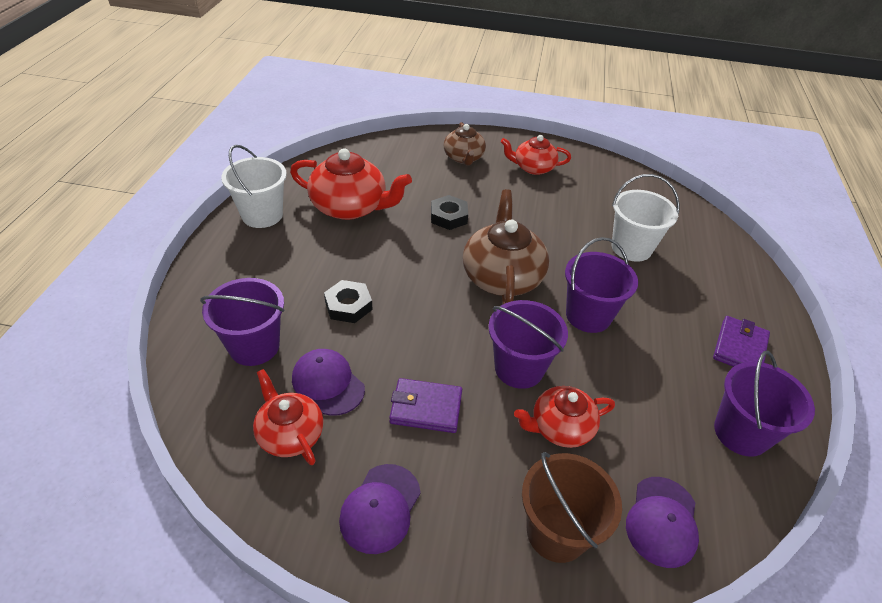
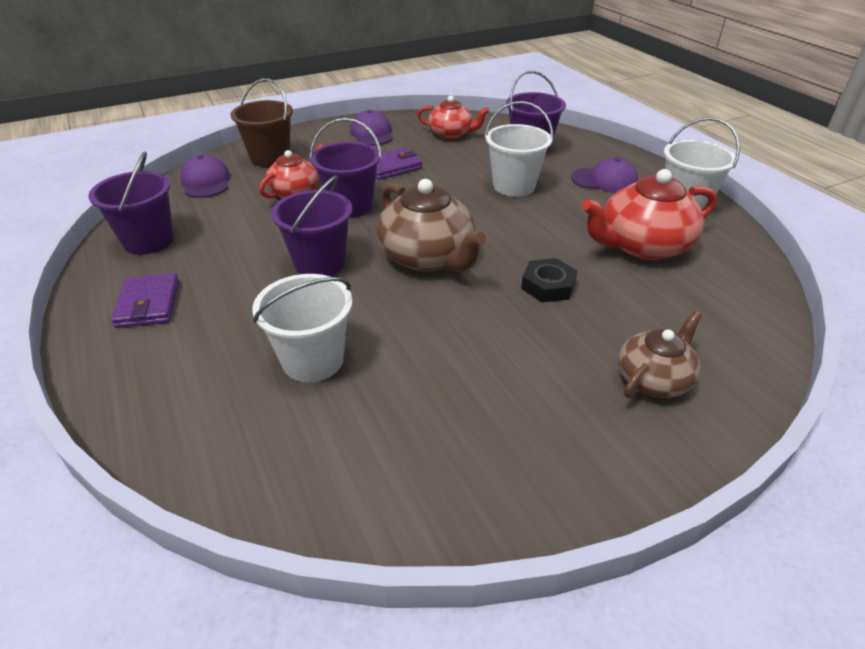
camera: 145 degrees right, 5 degrees down
(328, 383) = (463, 153): purple cap -> purple cap (604, 180)
(348, 305) = (514, 186): black nut -> white bucket
(463, 158) = (654, 379): brown teapot -> brown teapot turned 90 degrees clockwise
(533, 168) = (550, 424): red teapot -> none

